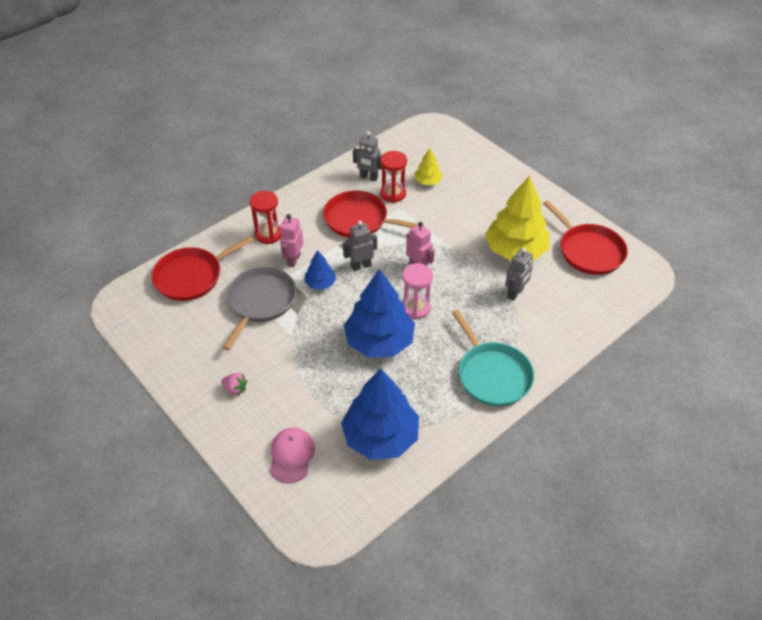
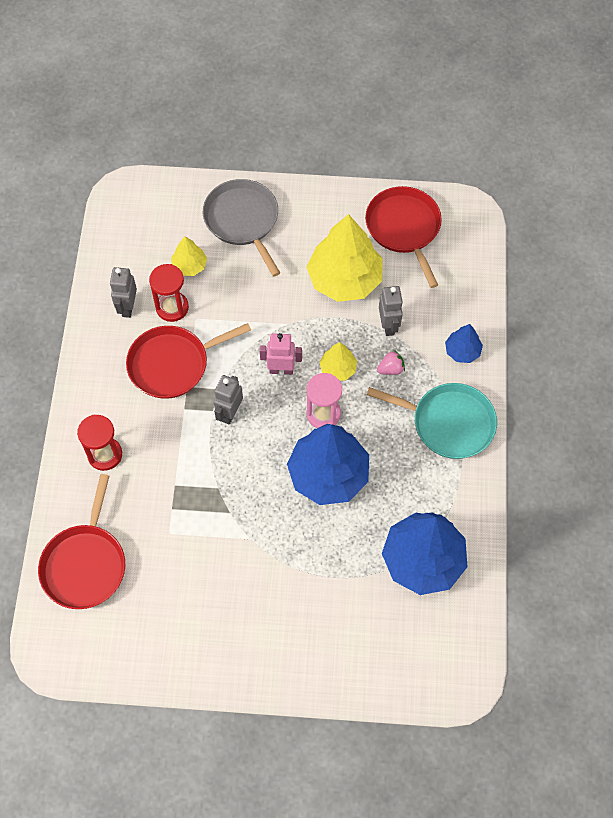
camera: 45 degrees left, 15 degrees up
(235, 389) = (260, 632): pink strawberry -> pink strawberry (391, 369)
(260, 302) = (182, 531): grey pan -> grey pan (243, 221)
(291, 456) = (374, 644): pink cap -> none
(293, 259) = (161, 461): pink robot -> none
(320, 283) = (214, 463): blue tree -> blue tree (462, 351)
(368, 177) = (127, 307): grey robot -> grey robot turned 120 degrees clockwise
(454, 292) = (338, 369): none -> yellow tree
(588, 251) = (404, 228): red pan -> red pan turned 120 degrees counterclockwise

